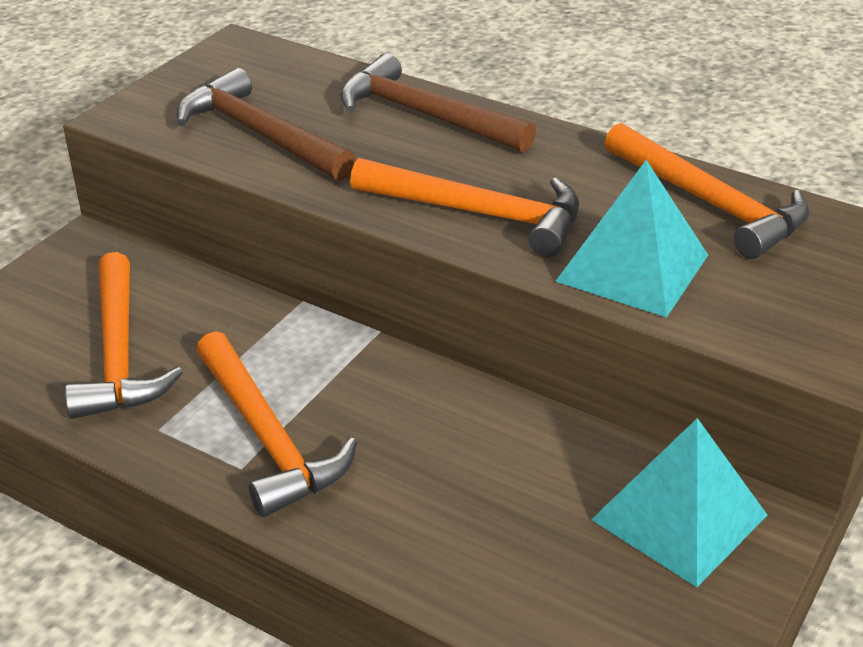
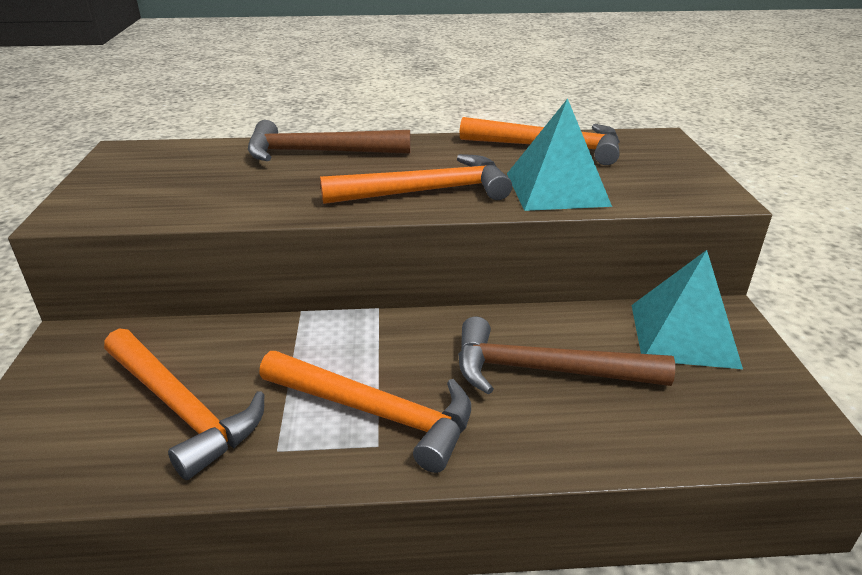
camera: 35 degrees left, 5 degrees down
(260, 134) = (205, 194): brown hammer -> brown hammer (545, 370)

